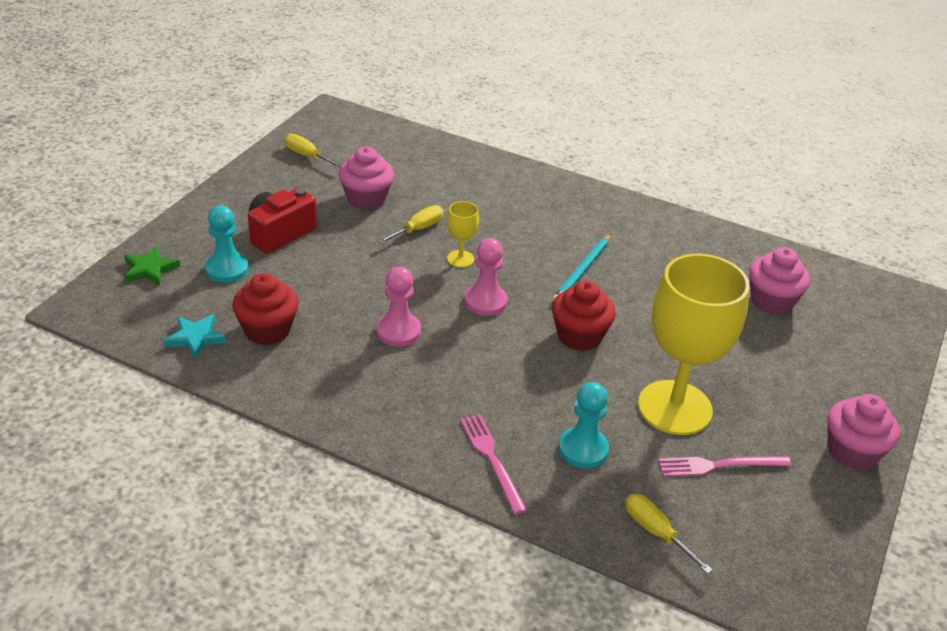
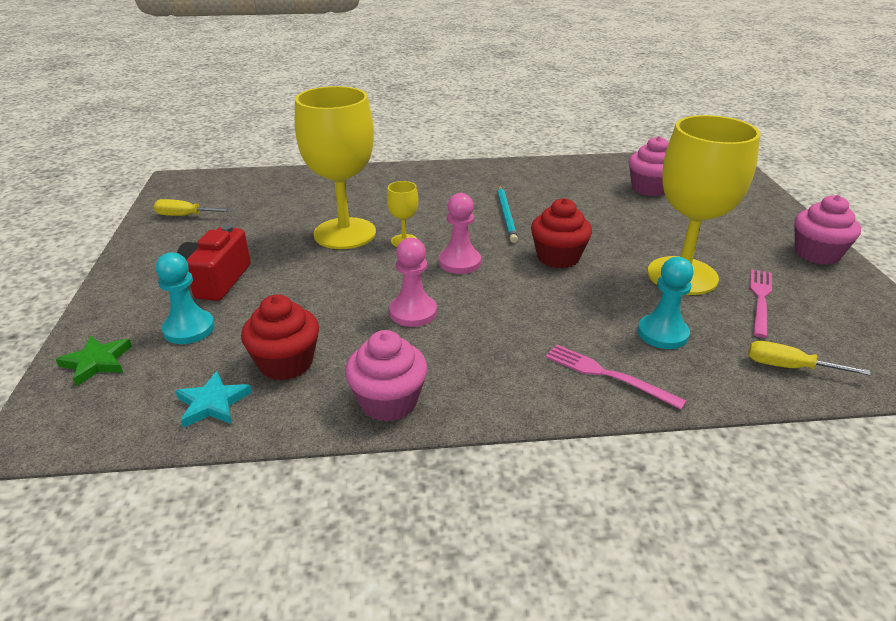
camera: 30 degrees left, 5 degrees down
(366, 198) = (274, 228): pink cupcake -> pink cupcake (388, 402)
(418, 229) = (345, 233): yellow screwdriver -> yellow goblet
(719, 465) = (760, 299): pink fork -> pink fork turned 150 degrees clockwise

